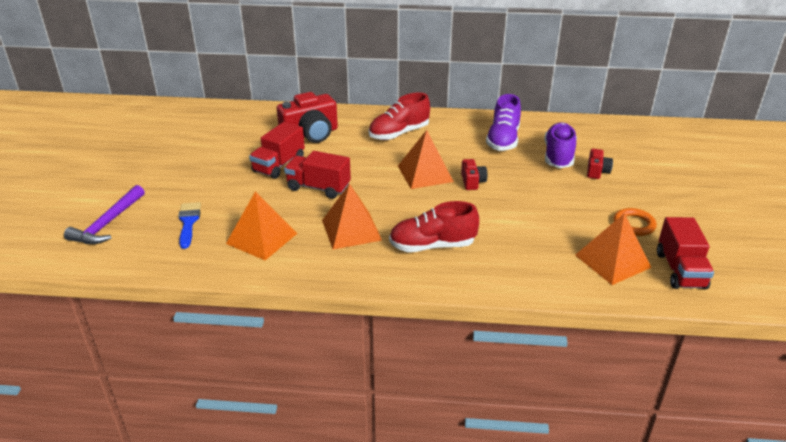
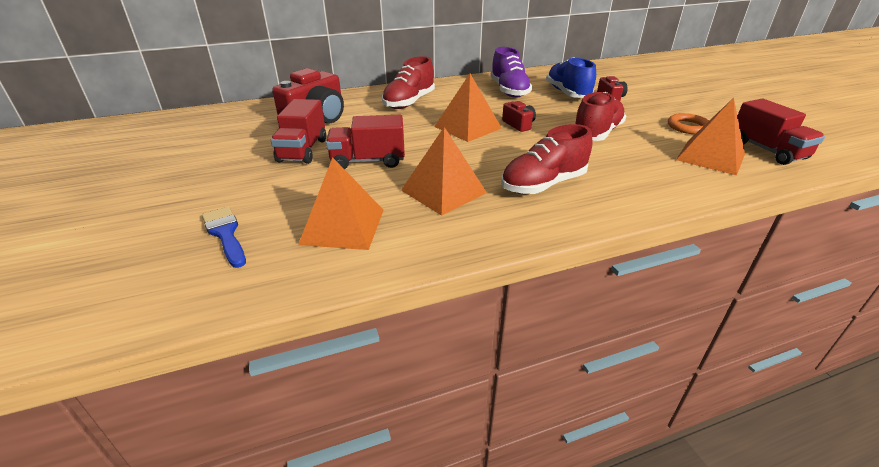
camera: 25 degrees left, 0 degrees up
(108, 223) = (92, 267): purple hammer -> none
(533, 209) = (596, 133): none -> red shoe
(558, 156) = (567, 93): purple shoe -> blue shoe

